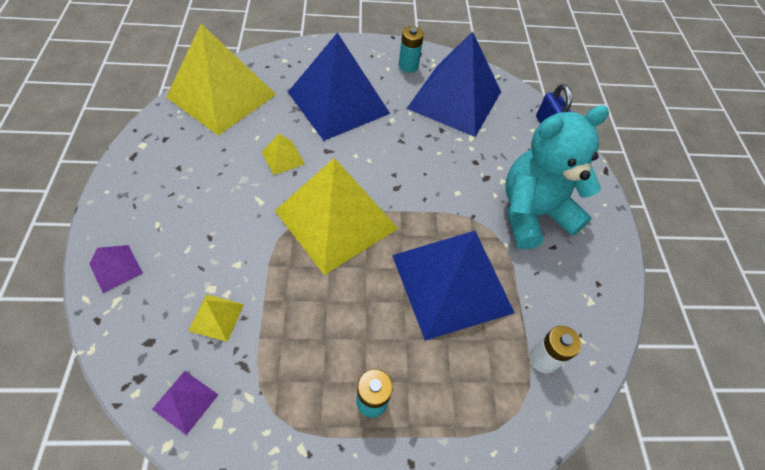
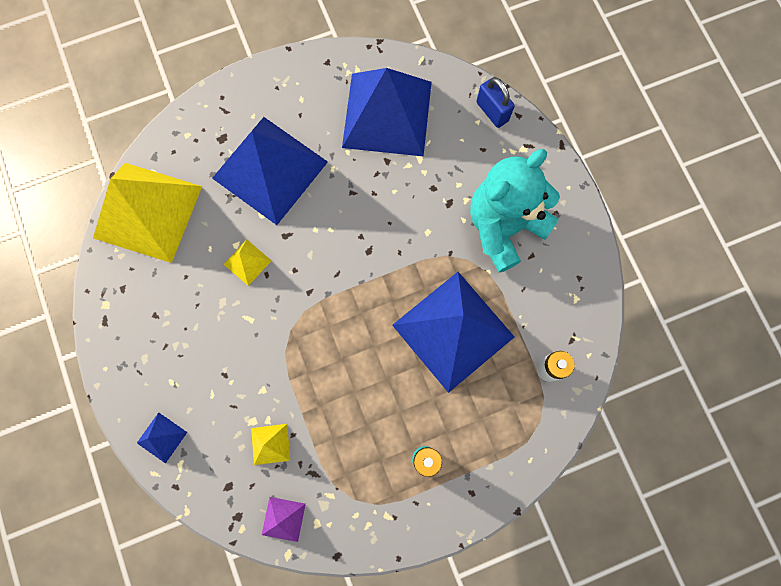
camera: 15 degrees left, 20 degrees up
(115, 268) = (161, 437): purple pyramid -> blue pyramid
(336, 219) = (328, 309): yellow pyramid -> none
(408, 66) = (322, 86): turquoise battery -> none

